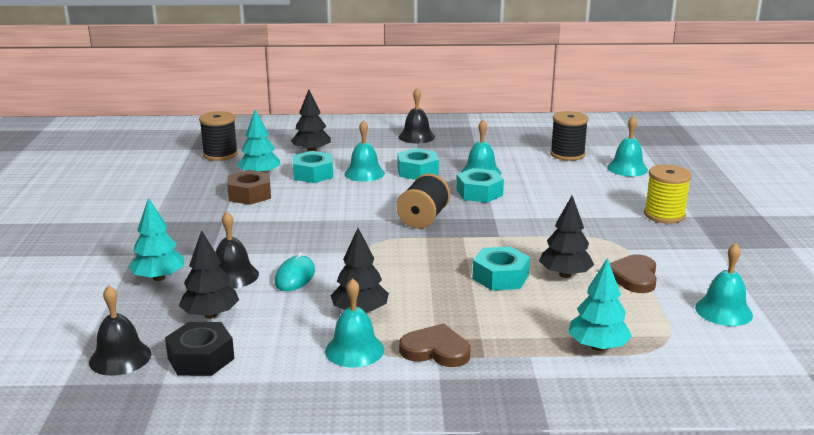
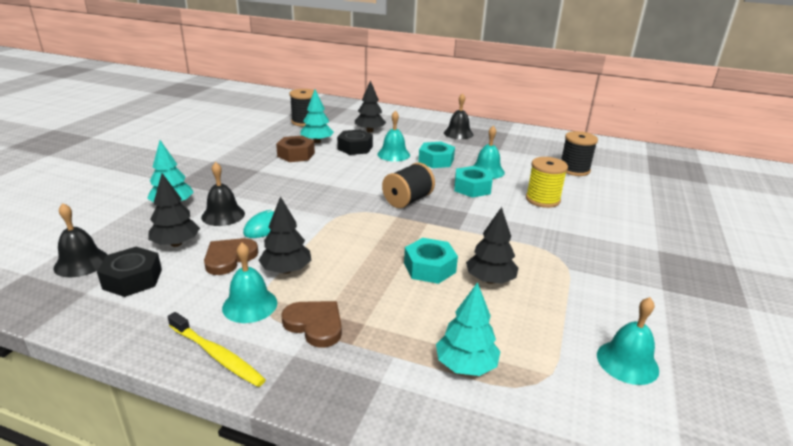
camera: 20 degrees right, 5 degrees up
(313, 174) = (355, 148): turquoise nut -> black nut
(366, 397) = (217, 355): none -> yellow toothbrush
(627, 168) = (621, 192): turquoise bell -> none
(633, 277) = (555, 299): brown heart -> brown heart (229, 258)
(664, 215) = (629, 243): yellow spool -> yellow spool (542, 199)

